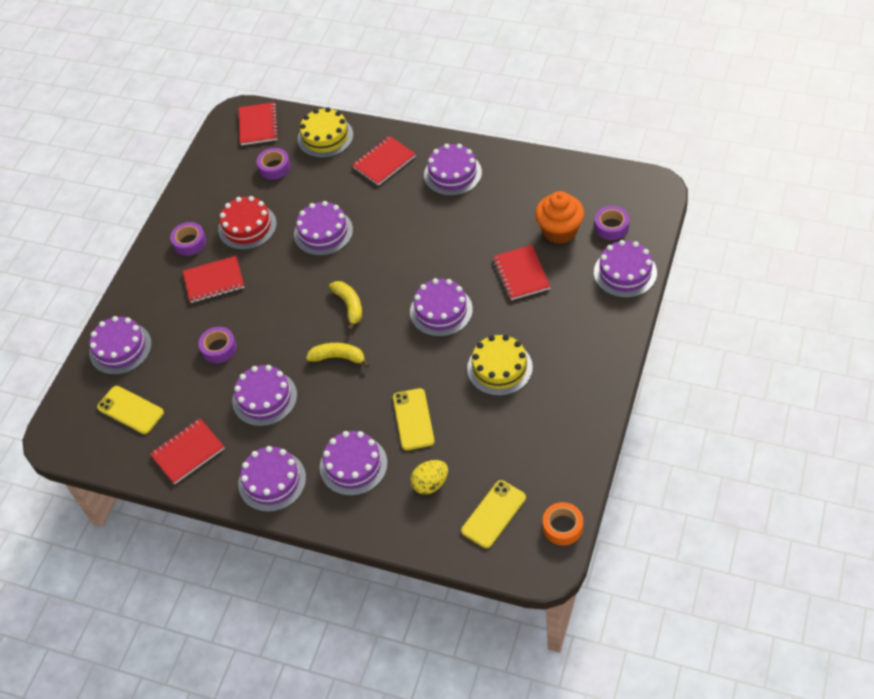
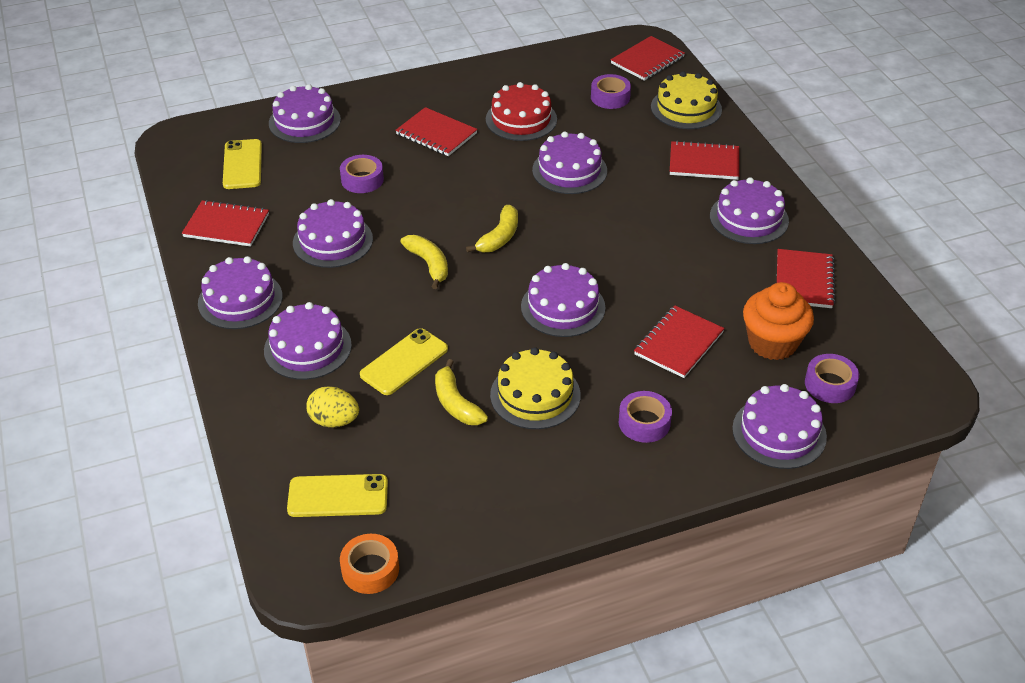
camera: 45 degrees right, 10 degrees down
(189, 242) = (464, 96): purple tape -> purple tape (644, 422)
(471, 412) = (456, 403): none -> yellow banana
(526, 184) = (804, 280): none -> red notebook

